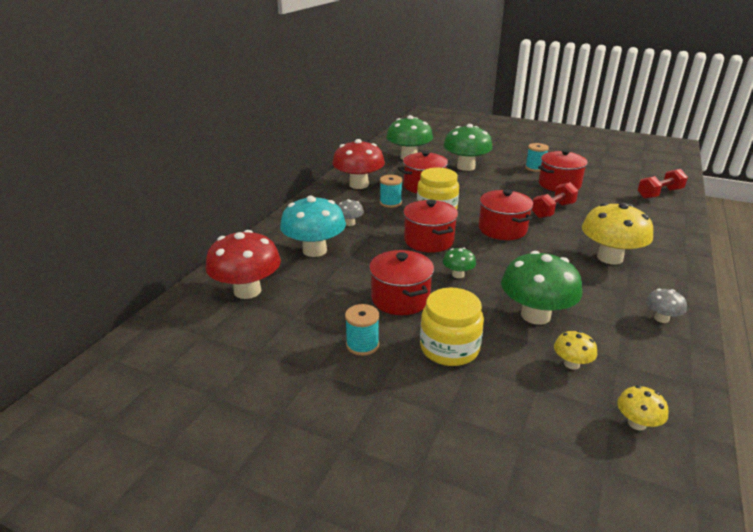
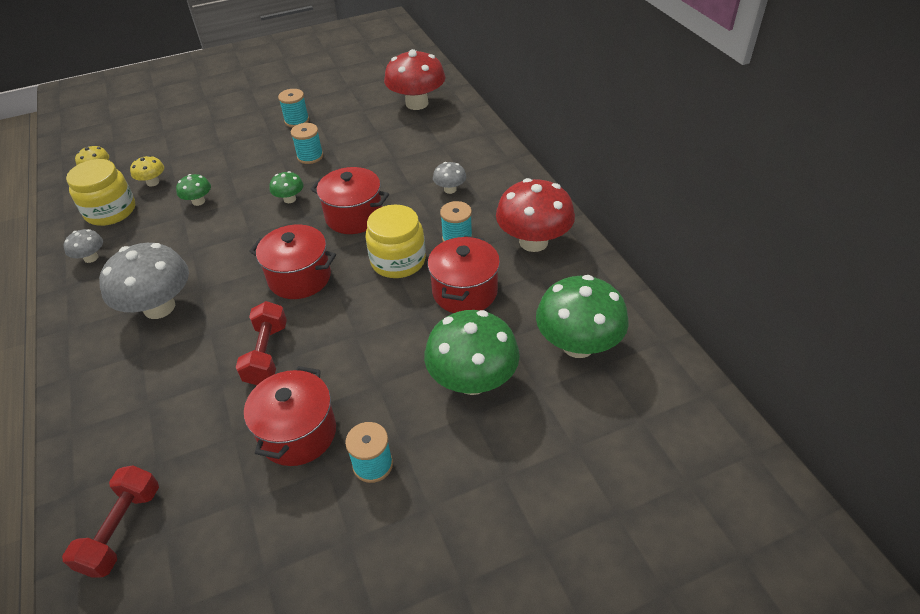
camera: 135 degrees right, 15 degrees up
(314, 250) = (429, 150): turquoise mushroom -> none
(400, 299) = (310, 156): red pot -> turquoise spool
(449, 348) = (241, 148): yellow jar -> yellow jar (111, 211)
(535, 315) = (198, 201): green mushroom -> green mushroom, size x0.48
(610, 258) = (159, 307): yellow mushroom -> grey mushroom

